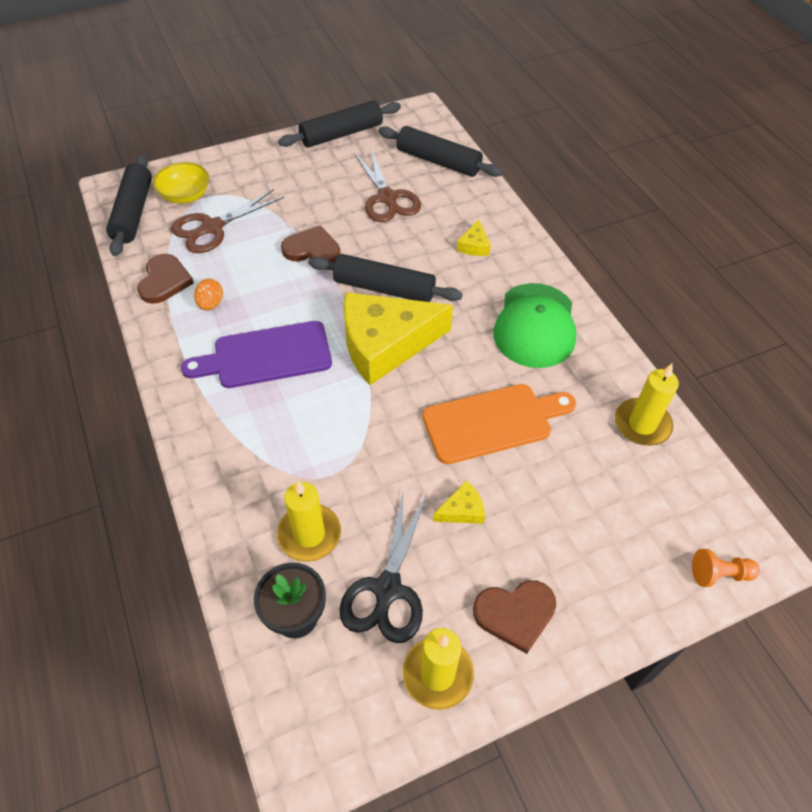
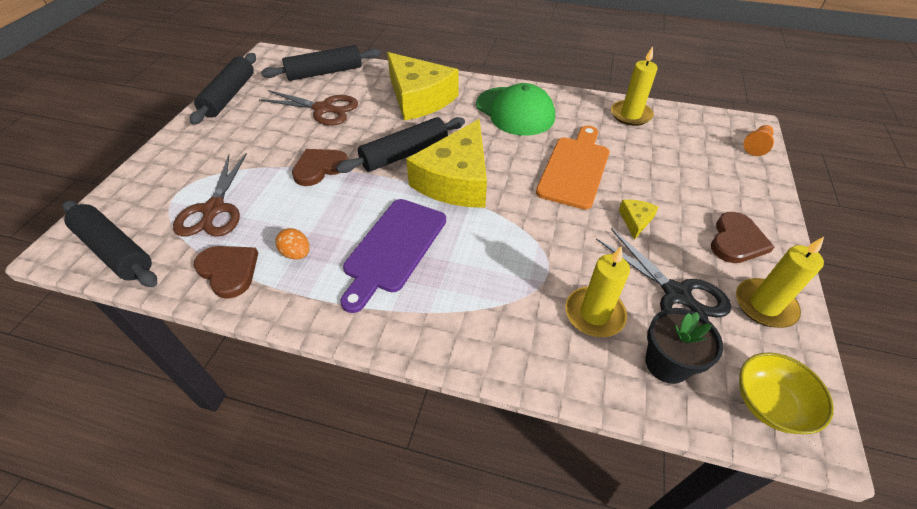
camera: 50 degrees left, 5 degrees down
(185, 196) = (152, 207): yellow bowl -> yellow bowl (769, 404)
(474, 246) = (419, 98): yellow cheese -> yellow cheese, size x2.49

